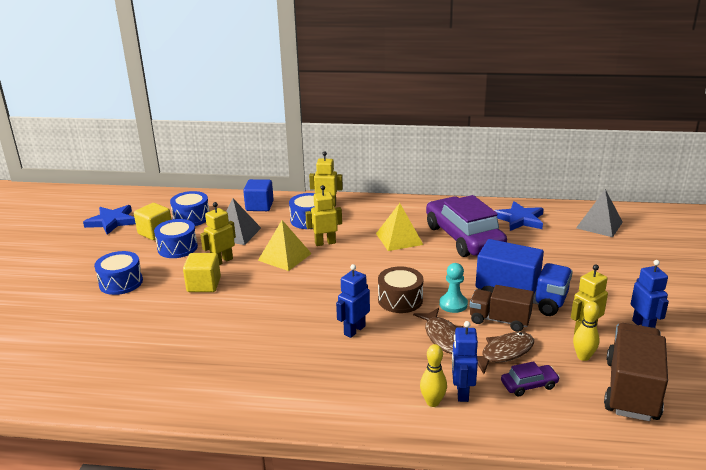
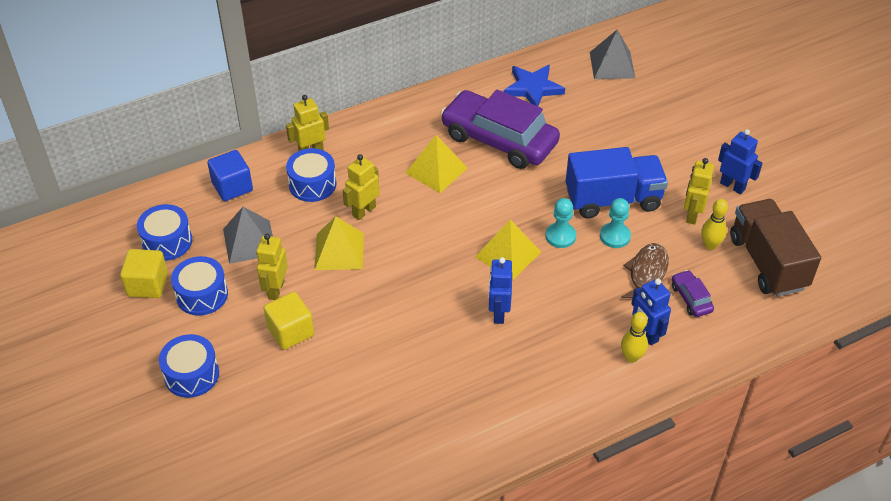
camera: 35 degrees left, 20 degrees up
(112, 221) = (69, 293): blue star -> none
(400, 300) = (508, 254): brown drum -> yellow pyramid
(443, 337) = (583, 280): brown fish -> none
(499, 320) = (615, 236): brown truck -> turquoise pawn
(529, 385) = (691, 298): purple car -> purple car turned 60 degrees counterclockwise

